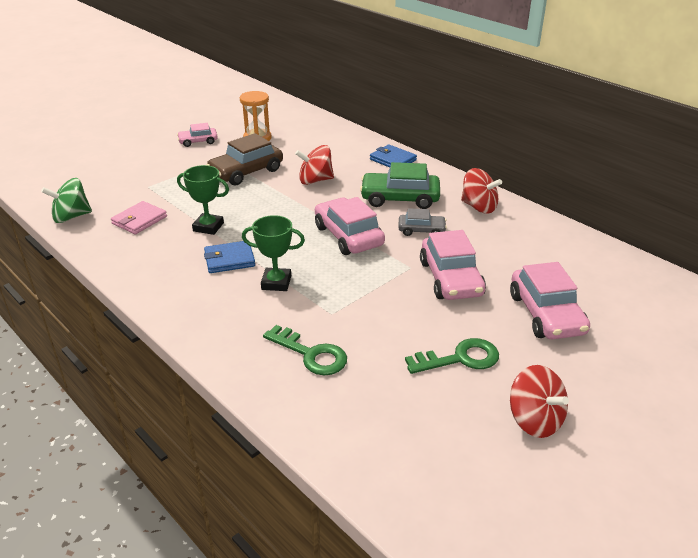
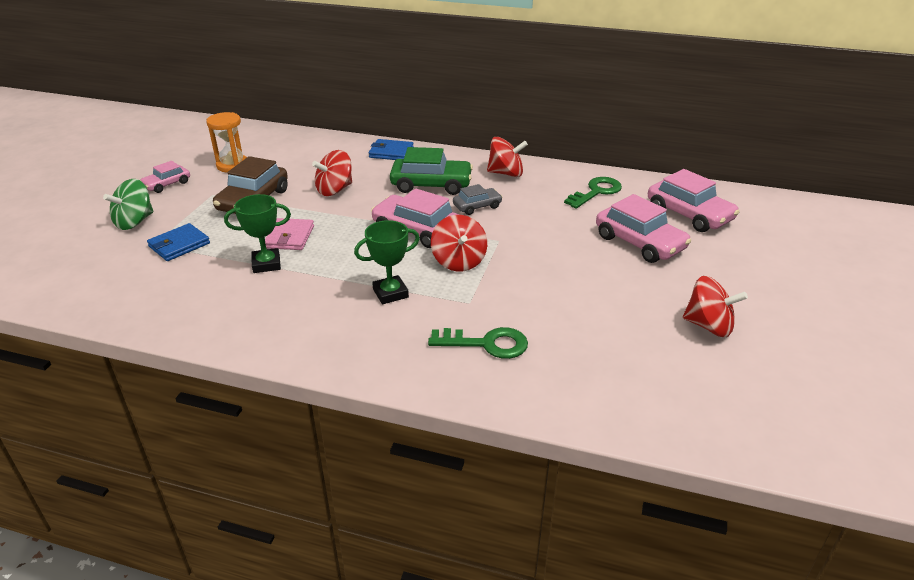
camera: 30 degrees left, 0 degrees up
(71, 217) = (88, 302): green spinning top -> green spinning top (134, 222)
(139, 220) = (179, 280): pink wallet -> pink wallet (289, 237)
(229, 259) = (321, 287): blue wallet -> blue wallet (179, 245)
(357, 274) = (459, 261): none -> red spinning top
(400, 198) = (431, 185): green car -> green car turned 150 degrees counterclockwise
(451, 278) = (541, 239): pink car -> pink car (689, 214)
(460, 358) = (611, 300): green key -> green key (596, 192)

